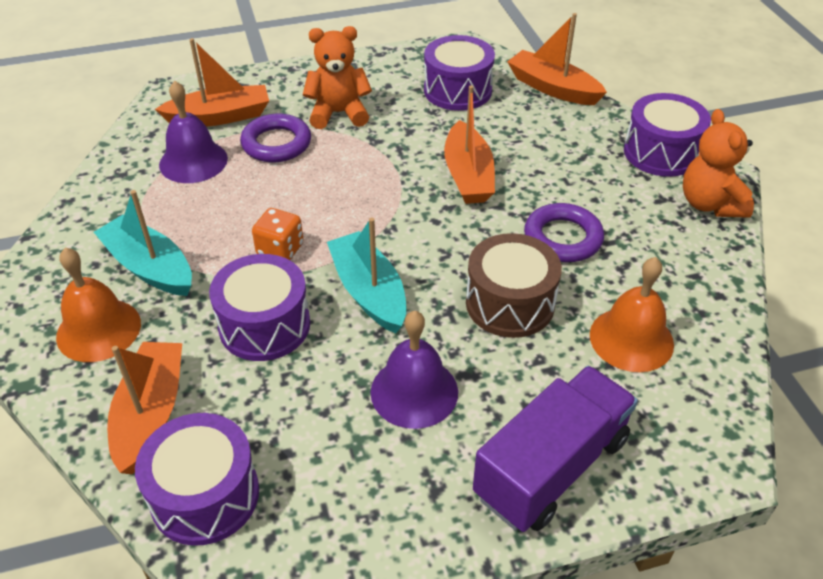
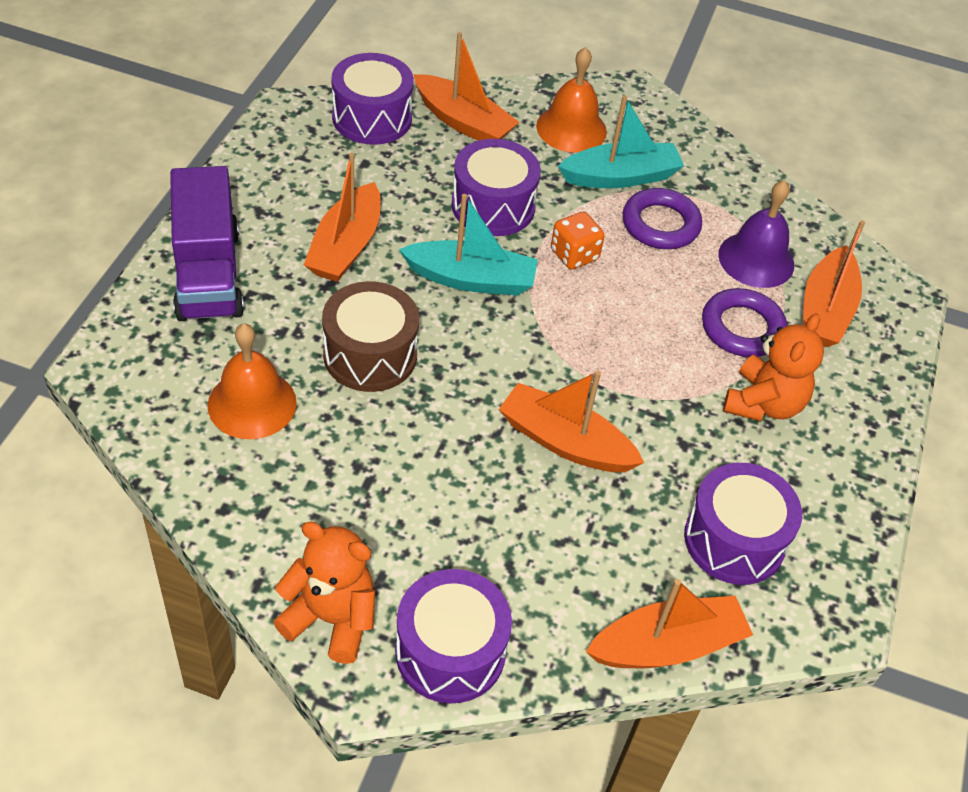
camera: 120 degrees right, 5 degrees up
(414, 391) = (346, 246): purple bell -> orange boat
(562, 238) = (407, 449): purple ring -> purple ring (660, 224)

